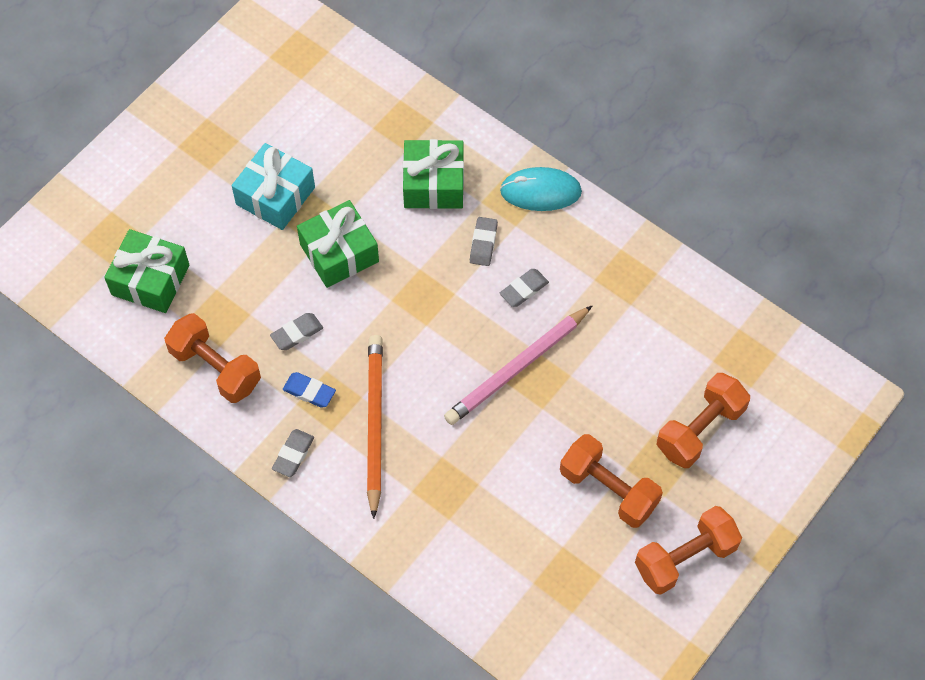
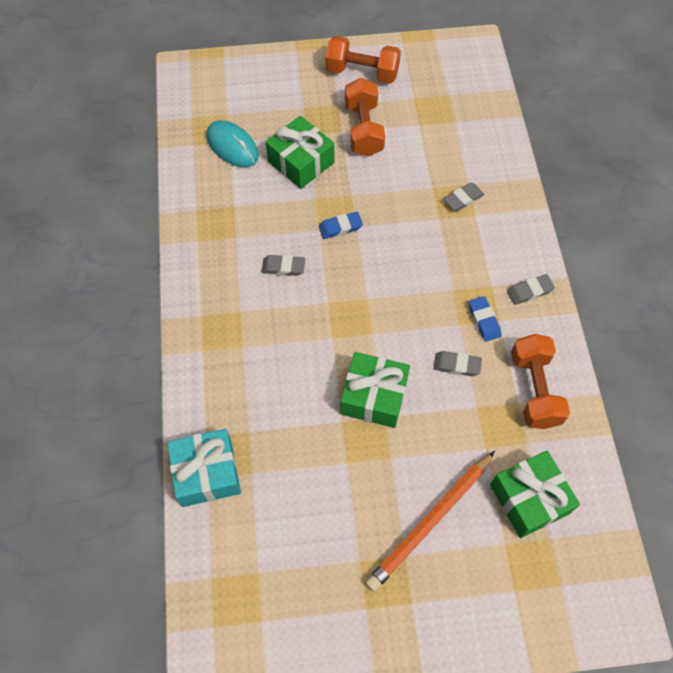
camera: 135 degrees left, 0 degrees up
(275, 196) = (376, 483): turquoise gift -> turquoise gift (207, 473)
(374, 424) = (460, 267): orange pencil -> orange pencil (430, 521)
(433, 184) = (258, 388): green gift -> green gift (301, 162)
(483, 243) = (274, 317): grey eraser -> grey eraser (463, 199)
(517, 368) = (340, 227): pink pencil -> blue eraser
(540, 191) = (198, 318): turquoise mouse -> turquoise mouse (232, 146)
(700, 429) = (280, 117): orange dumbbell -> none

